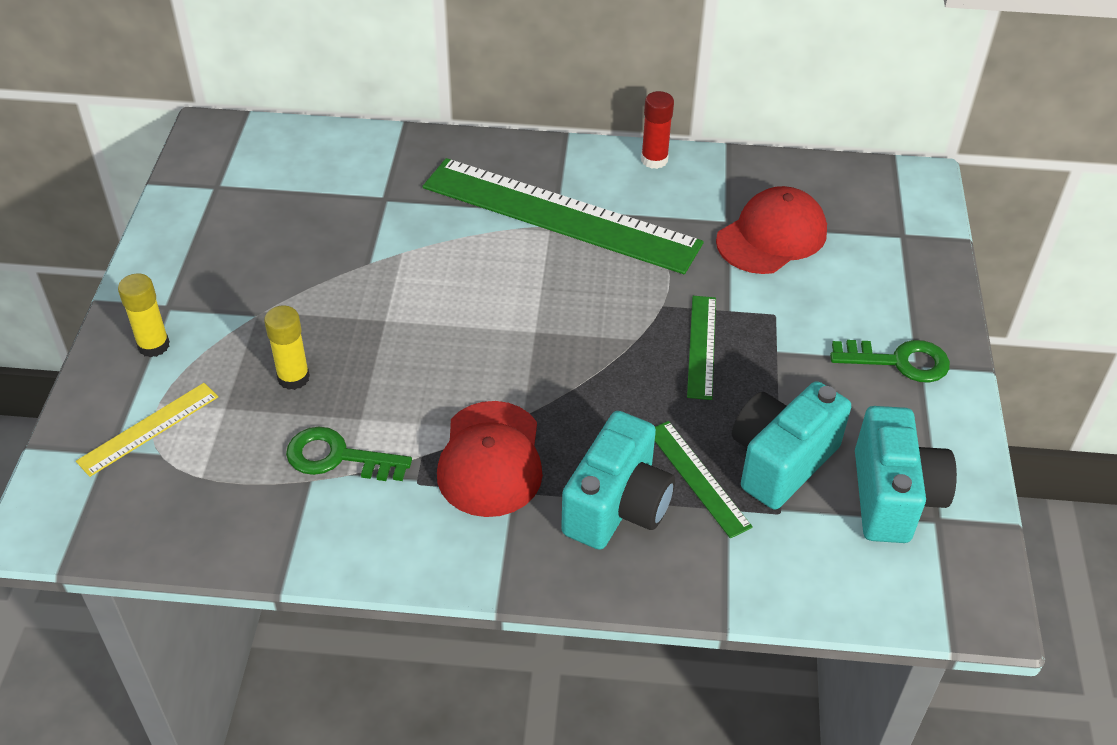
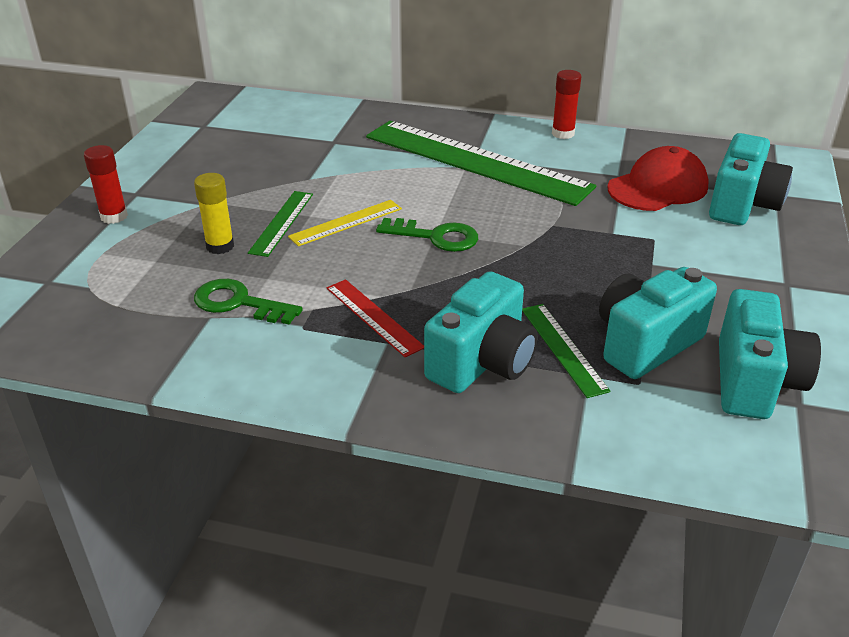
camera: 10 degrees right, 10 degrees down
(149, 429) = (87, 269): yellow ruler -> yellow ruler (346, 223)
(153, 345) = (114, 216): yellow glue stick -> red glue stick
(490, 459) = (373, 317): red cap -> red ruler
(702, 346) = (583, 255): green ruler -> green ruler (282, 223)
(866, 254) = (742, 205): none -> turquoise camera
(899, 361) = (768, 280): green key -> green key (435, 237)

